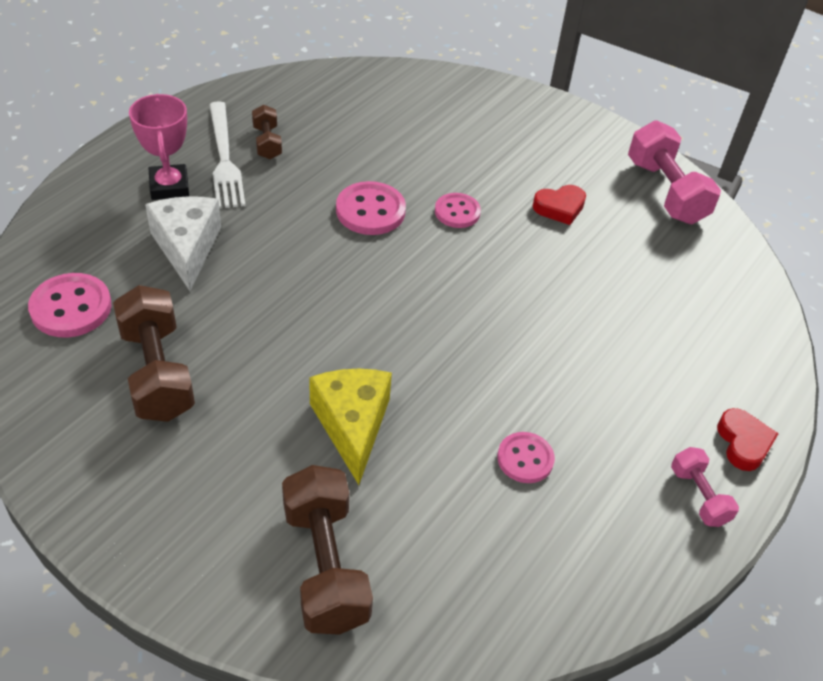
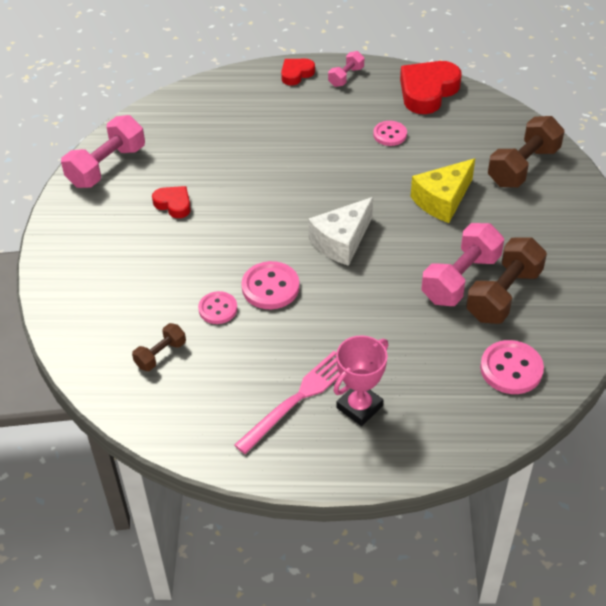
camera: 120 degrees left, 0 degrees up
(187, 247) = (403, 353): white cheese -> white cheese (342, 241)
(220, 353) = (460, 279): none -> pink dumbbell
(224, 158) = (297, 399): white fork -> pink fork
(267, 142) = (254, 387): brown dumbbell -> brown dumbbell (160, 354)
(457, 212) = (228, 247): pink button -> pink button (218, 309)
(590, 575) = (427, 91): none -> red heart

